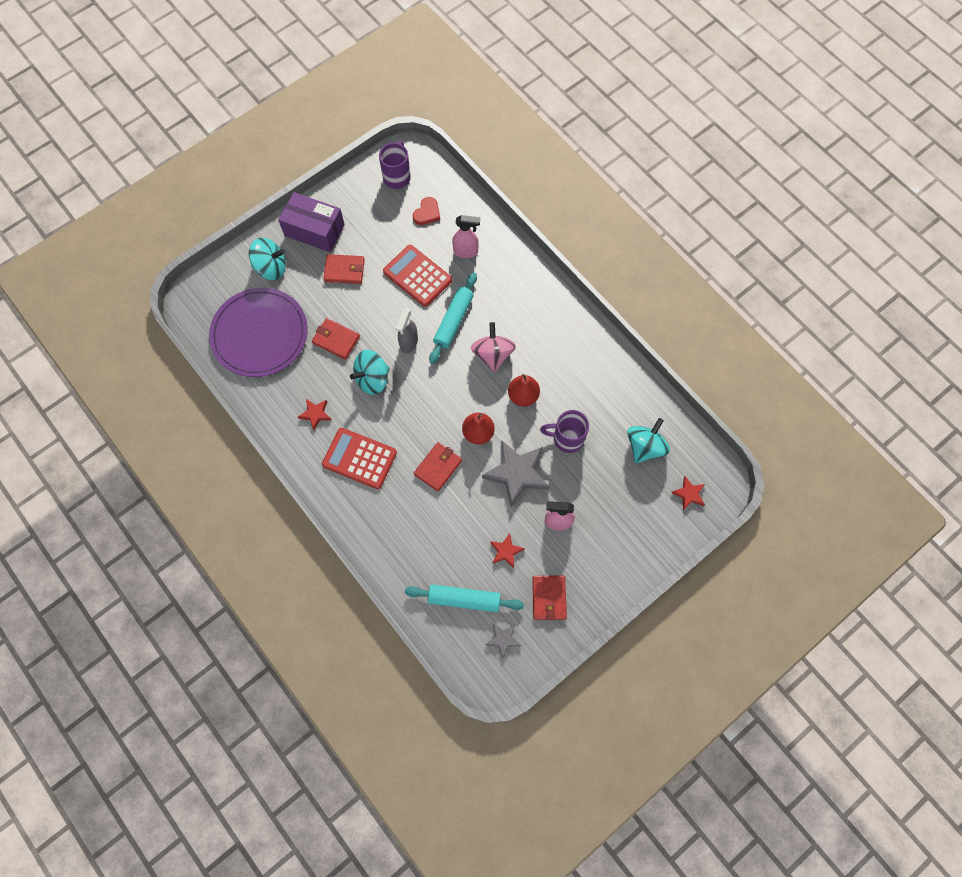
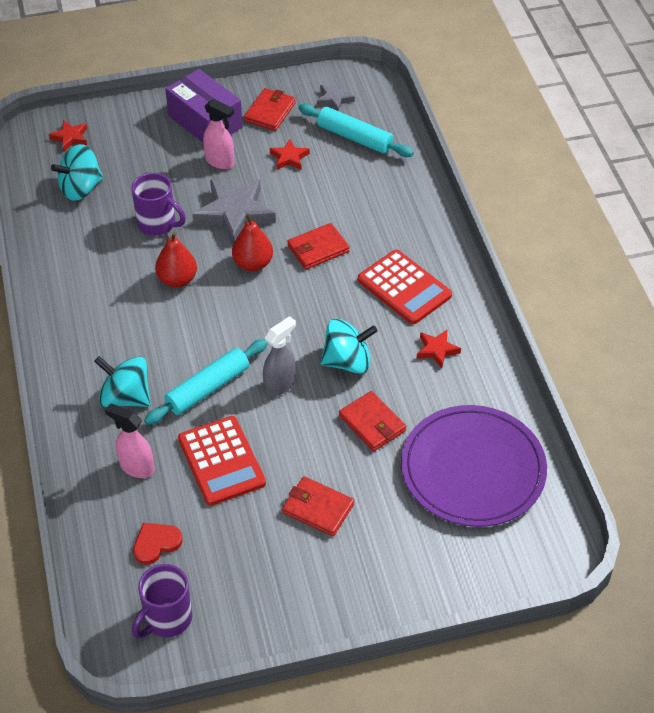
camera: 155 degrees left, 20 degrees down
(271, 267) = (422, 554): turquoise spinning top -> turquoise spinning top (126, 397)
(314, 230) = (334, 585): purple box -> purple box (205, 121)
(493, 355) = (184, 333): pink spinning top -> none

